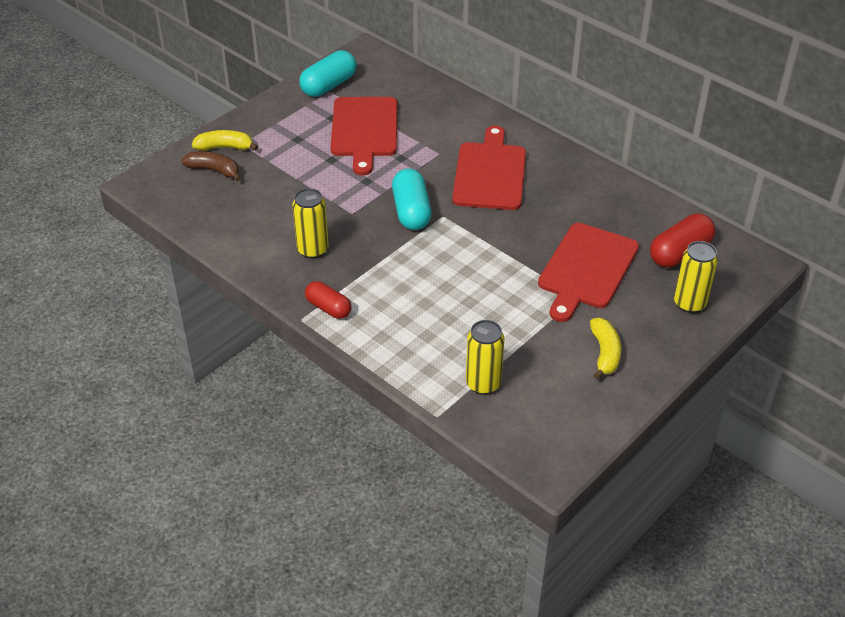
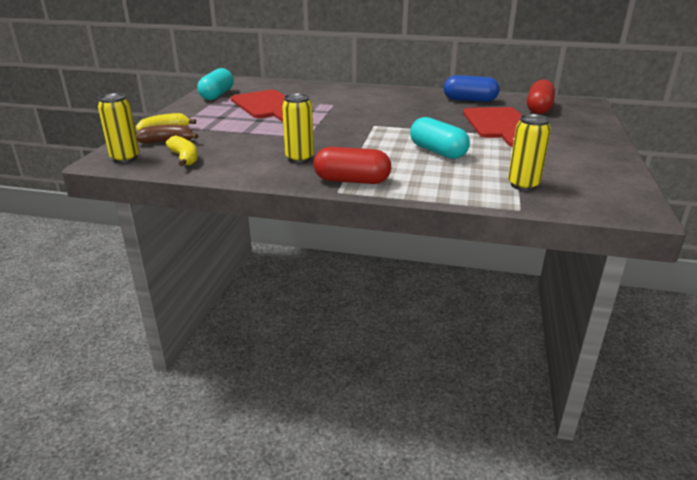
camera: 30 degrees left, 15 degrees down
(328, 308) = (352, 181): red capsule -> red capsule, size x1.52
(411, 211) = (349, 128): turquoise capsule -> turquoise capsule (437, 152)
(489, 173) = (378, 105): red cutting board -> none
(605, 353) = (572, 152): yellow banana -> yellow banana (184, 158)
(613, 202) = (469, 100): none -> blue capsule
(689, 303) = (579, 123): yellow can -> yellow can (125, 158)

